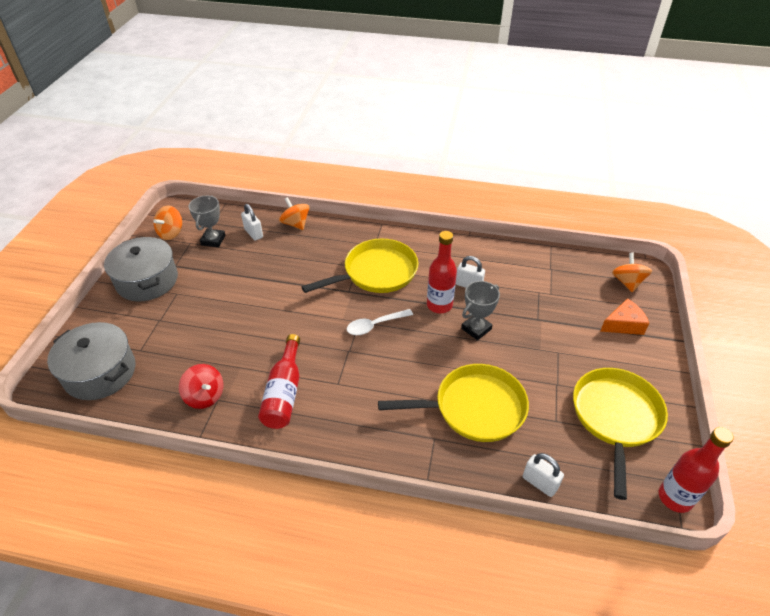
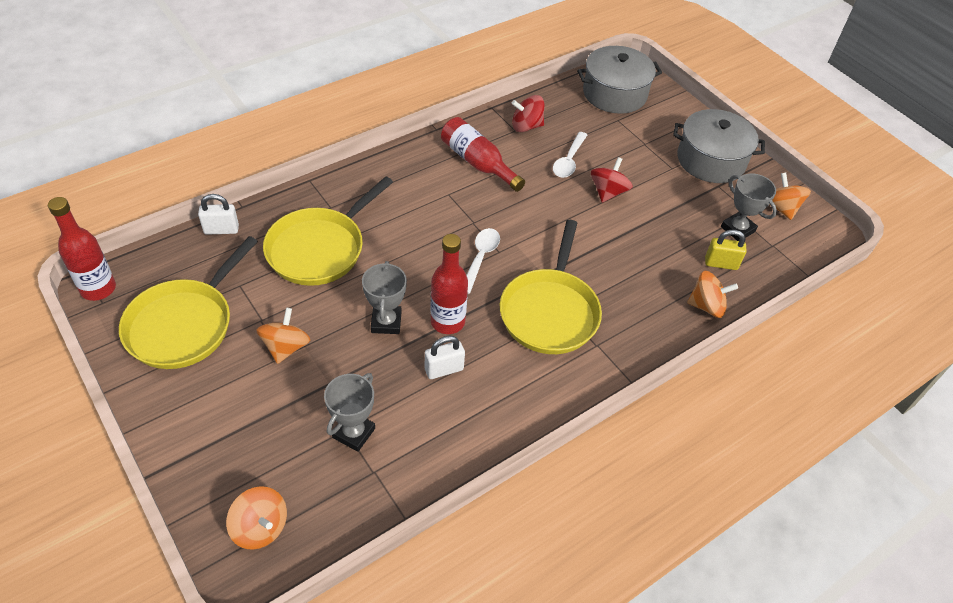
camera: 130 degrees right, 5 degrees up
(225, 345) = (569, 161): none -> white spoon
(239, 307) = (608, 192): none -> red spinning top
(253, 233) = (721, 263): white padlock -> yellow padlock
(547, 289) = (353, 433): none -> grey trophy
(552, 356) = (286, 347): none -> orange spinning top
(615, 418) = (184, 324): yellow pan -> yellow pan turned 60 degrees clockwise
(623, 324) = (230, 447): orange cheese -> none

